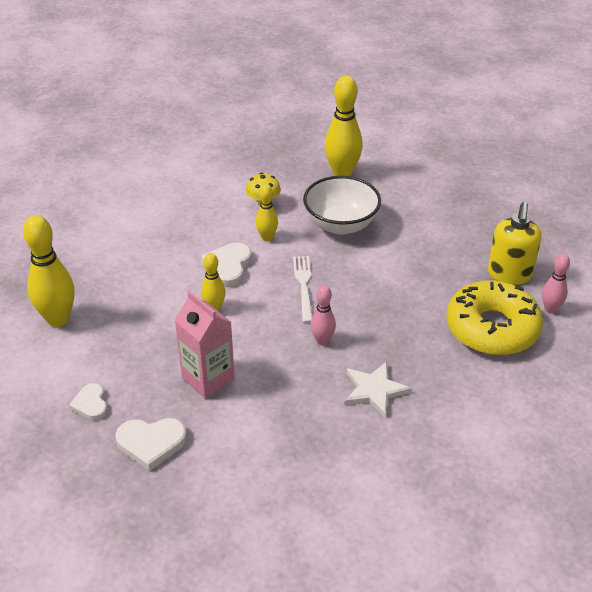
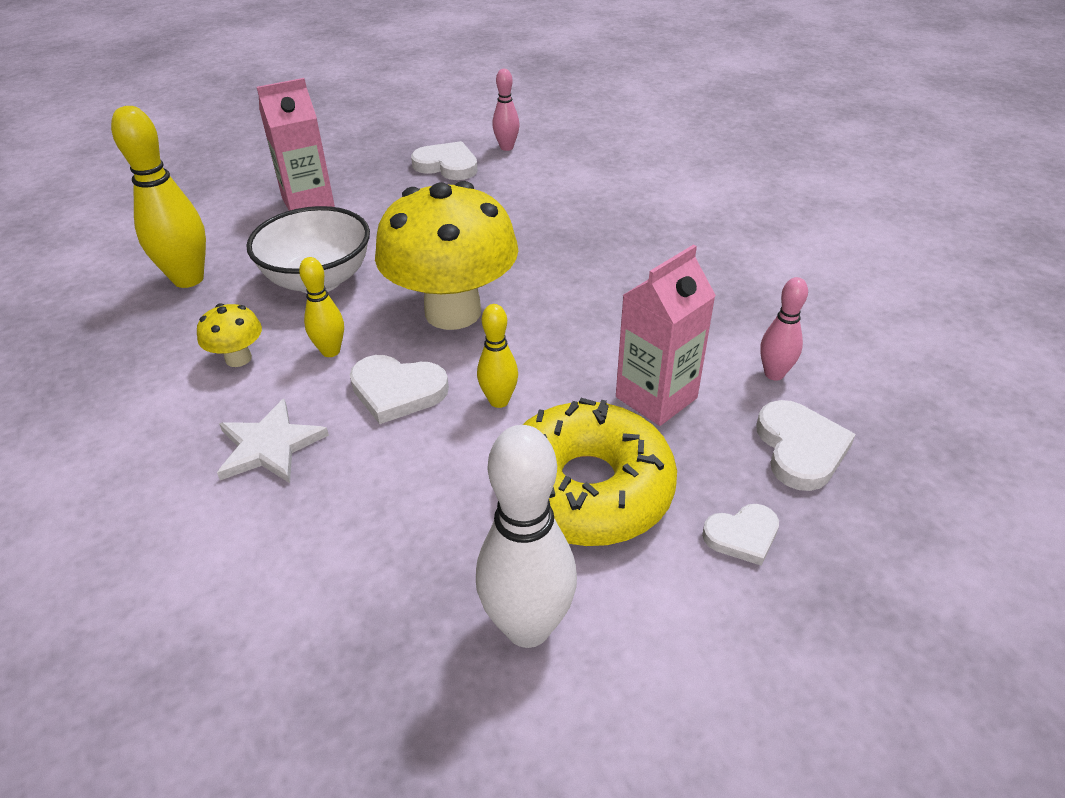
camera: 90 degrees left, 0 degrees up
(58, 319) = (528, 627): yellow bowling pin -> white bowling pin
(304, 286) = (453, 312): white fork -> yellow mushroom
(322, 341) = (566, 295): pink bowling pin -> pink bowling pin (774, 374)
(374, 390) = (649, 256): white star -> white star (270, 446)
(440, 208) = (308, 202): none -> pink carton
(492, 328) = (538, 180): yellow donut -> yellow donut (587, 489)
(509, 274) = (447, 165): yellow soap dispenser -> white heart

